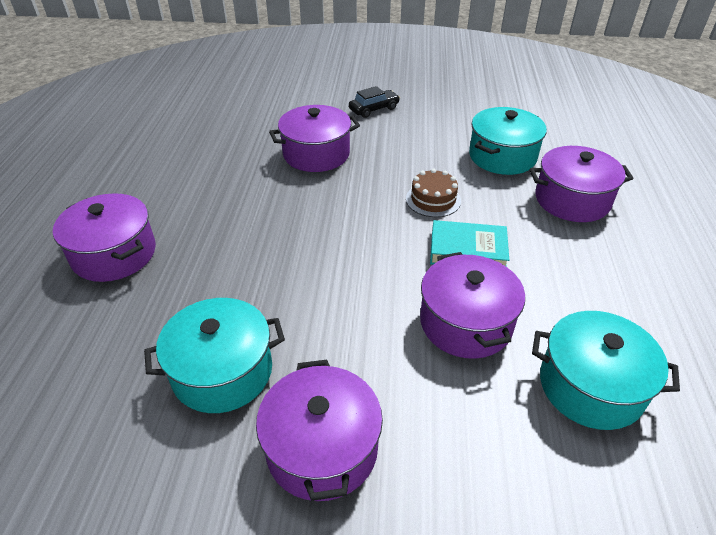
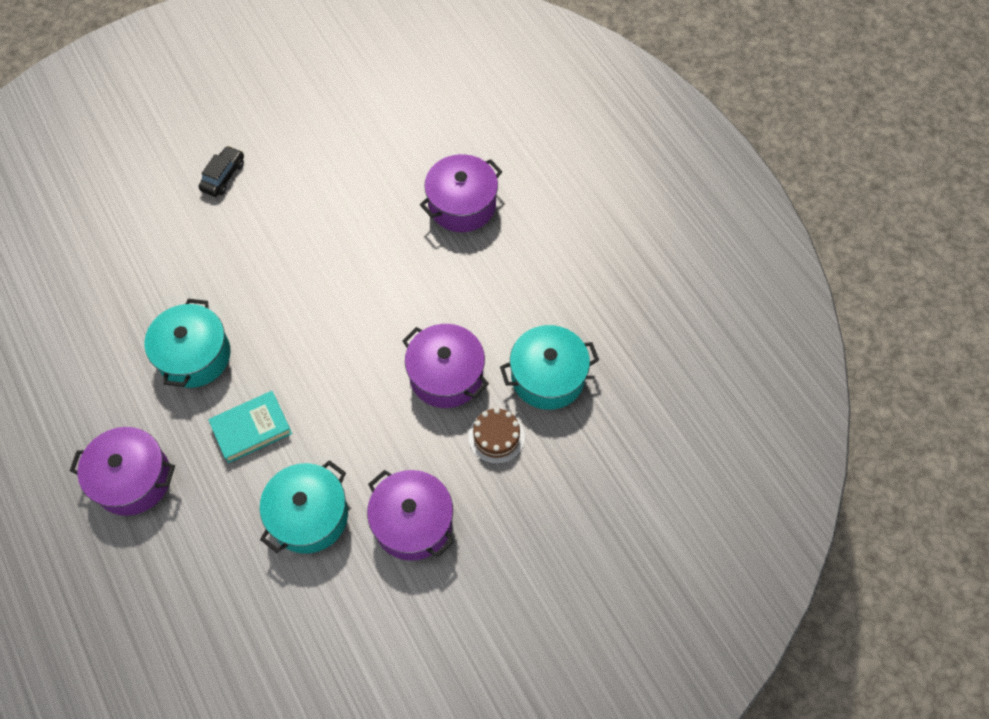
camera: 35 degrees left, 20 degrees up
(316, 154) = (213, 269): purple pot -> none
(433, 199) = (352, 267): brown cake -> brown cake (496, 437)
(468, 250) = (411, 307): turquoise book -> turquoise book (251, 429)
(502, 156) = (380, 180): turquoise pot -> turquoise pot (194, 356)

